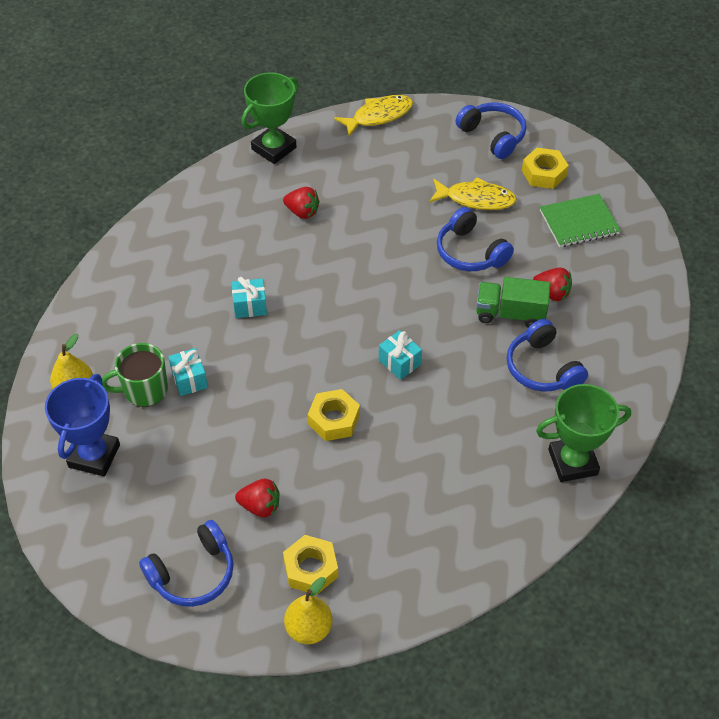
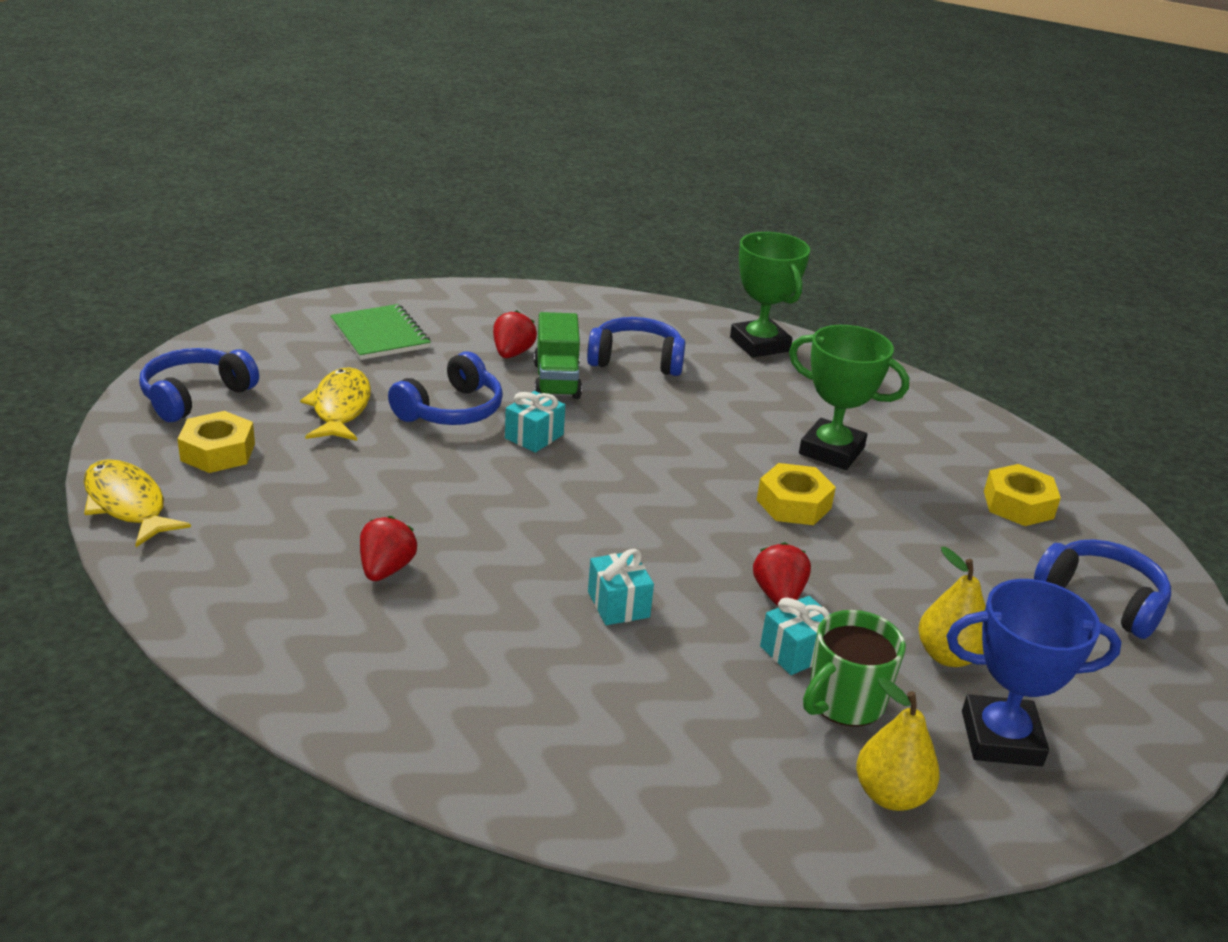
camera: 105 degrees left, 20 degrees down
(144, 390) = (844, 702): green mug -> green mug turned 75 degrees clockwise
(260, 506) = (965, 553): red strawberry -> red strawberry (778, 595)
(274, 148) = (210, 621): green trophy -> green trophy (831, 451)
(309, 628) = (1091, 500): yellow pear -> yellow pear (948, 656)
(399, 362) = (672, 458): turquoise gift -> turquoise gift (534, 436)
(542, 368) = (636, 360): blue headphones -> blue headphones turned 135 degrees counterclockwise
(543, 173) = (283, 357): yellow nut -> yellow nut (218, 452)

